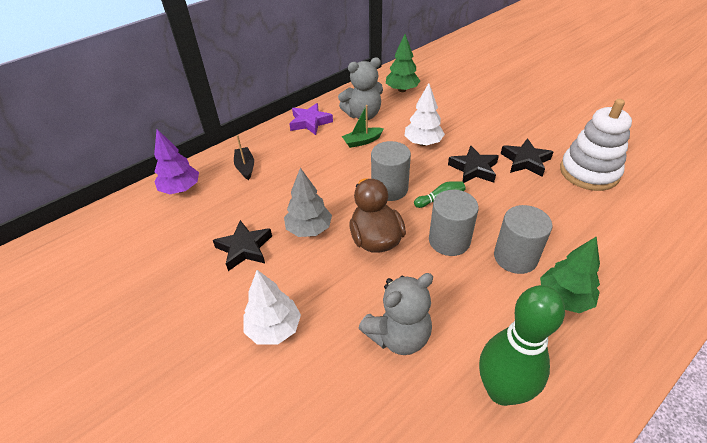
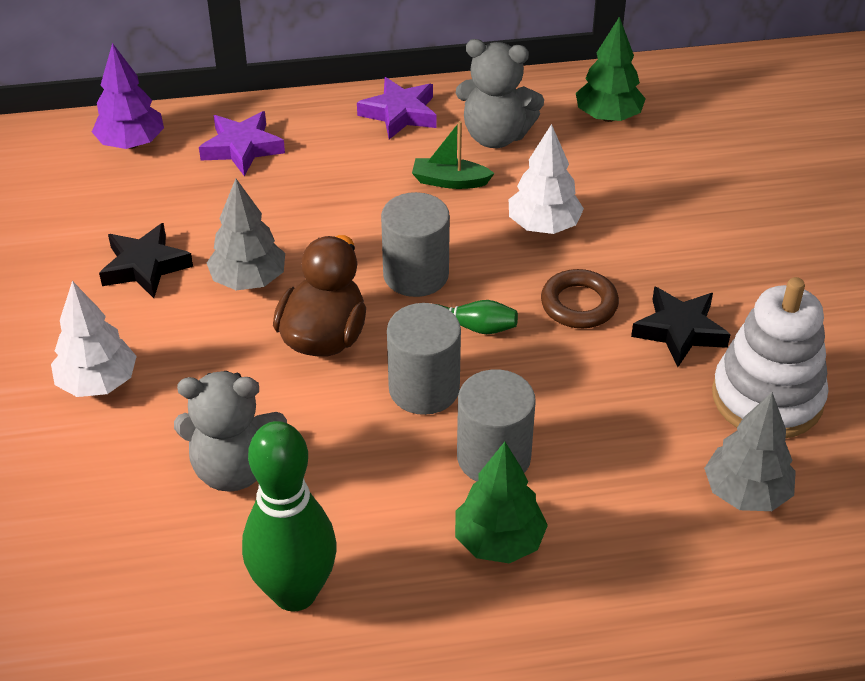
camera: 30 degrees right, 0 degrees up
(245, 167) = (242, 148): black boat -> purple star
(474, 169) = (579, 304): black star -> brown ring
(630, 216) = (746, 493): none -> grey tree

